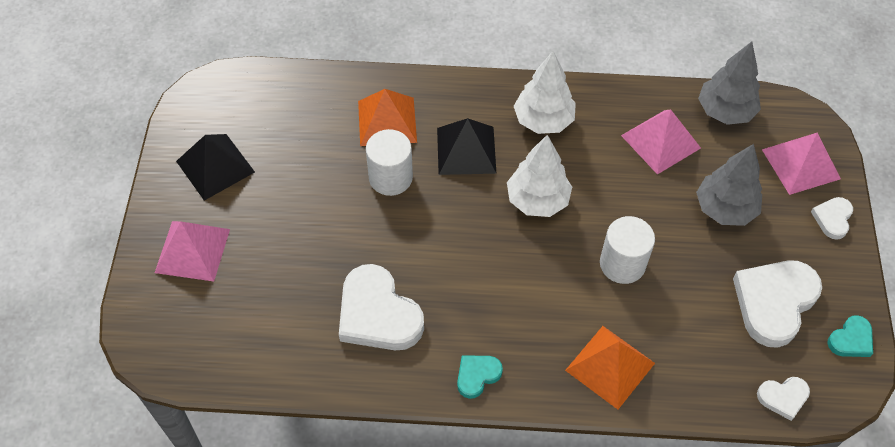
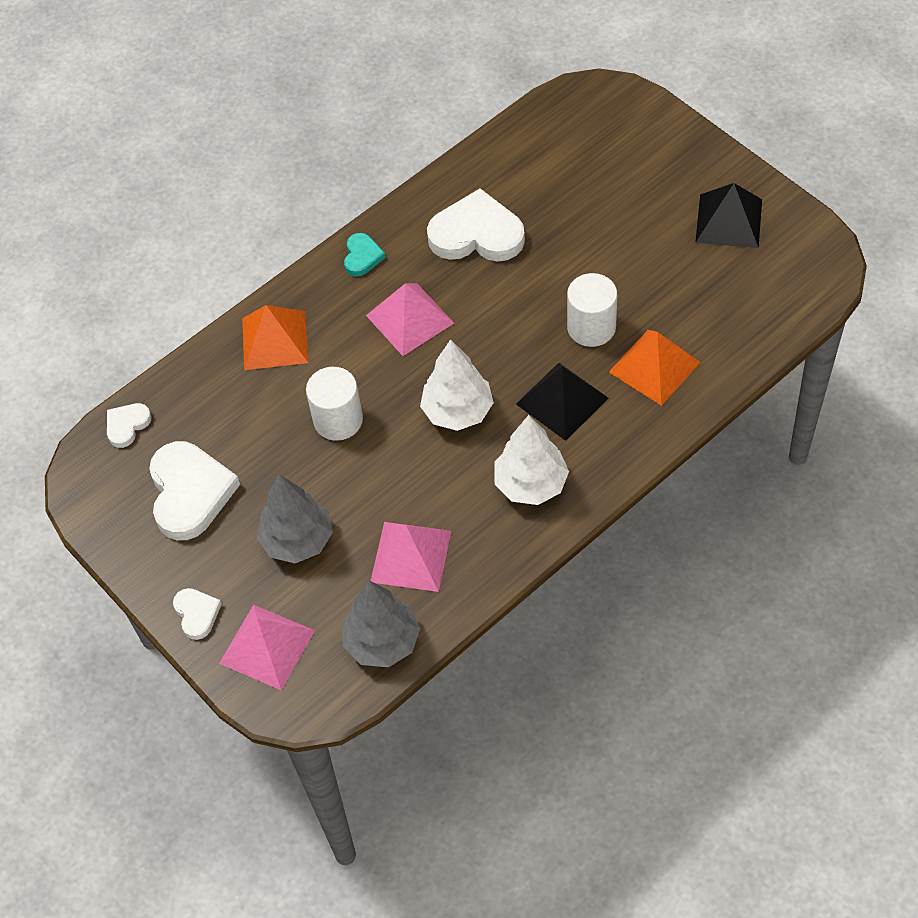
camera: 140 degrees right, 0 degrees up
(192, 251) = (657, 161): pink pyramid -> pink pyramid (410, 319)
(851, 340) = (105, 515): turquoise heart -> none

